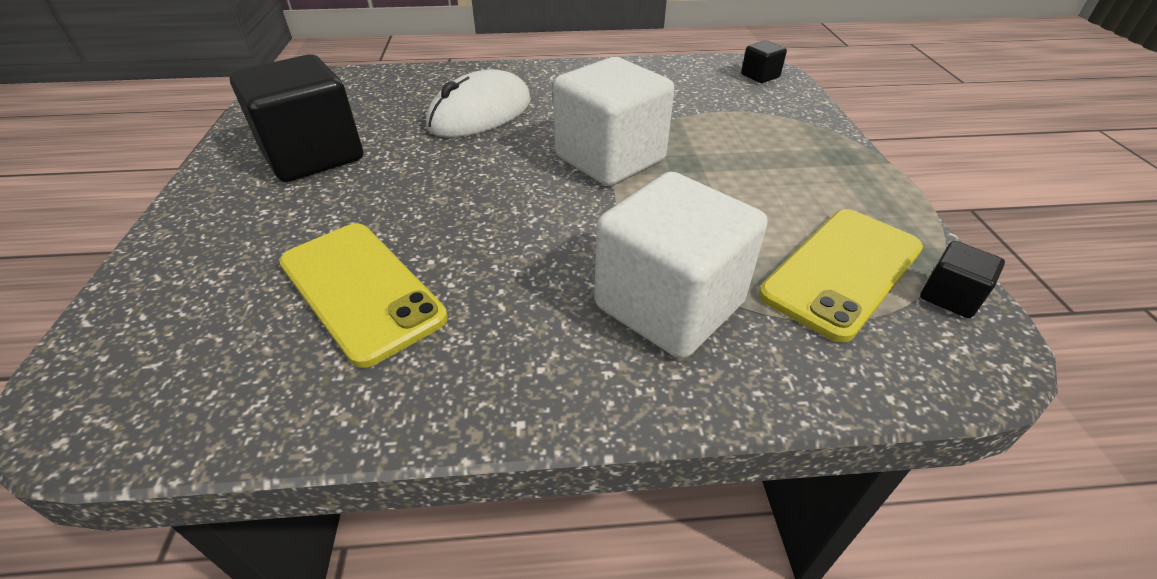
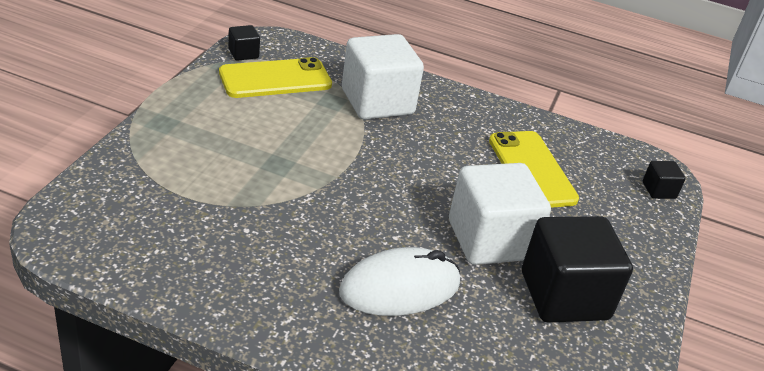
camera: 160 degrees left, 5 degrees down
(610, 159) = (327, 190): white cube -> white cube (490, 240)
(760, 76) = (79, 219): black cube -> black cube (658, 190)

